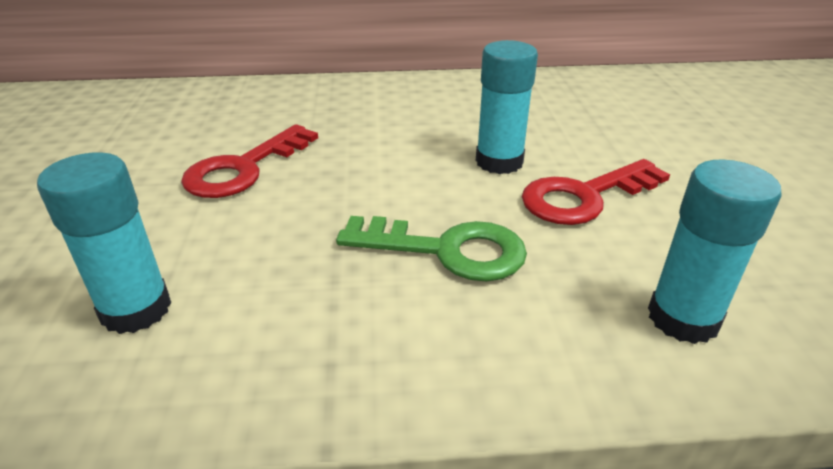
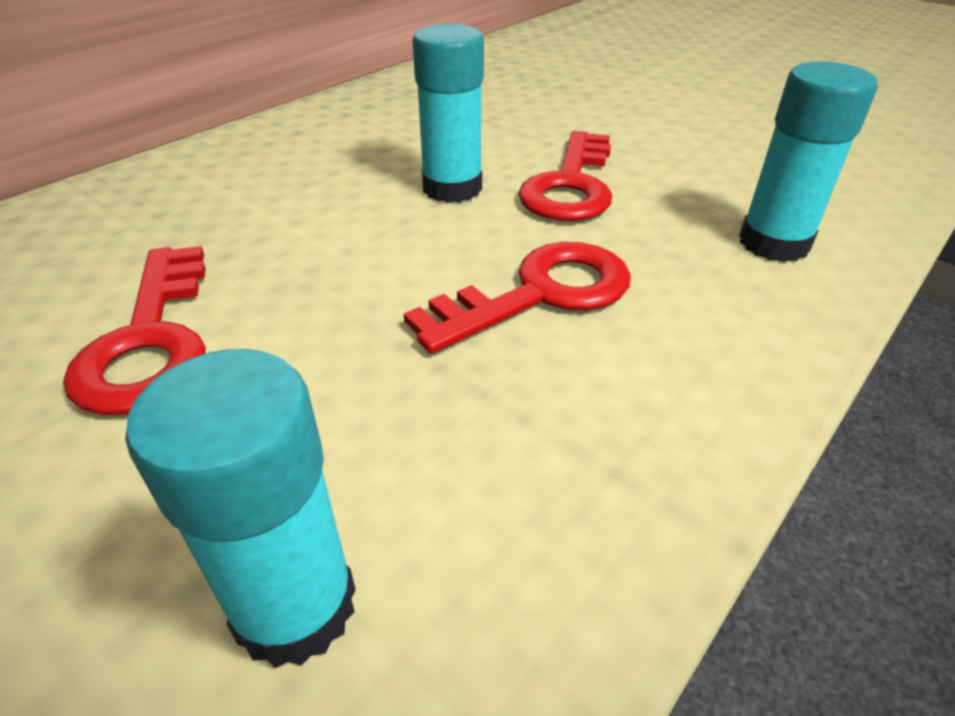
camera: 45 degrees left, 5 degrees up
(446, 250) = (539, 294): green key -> red key

